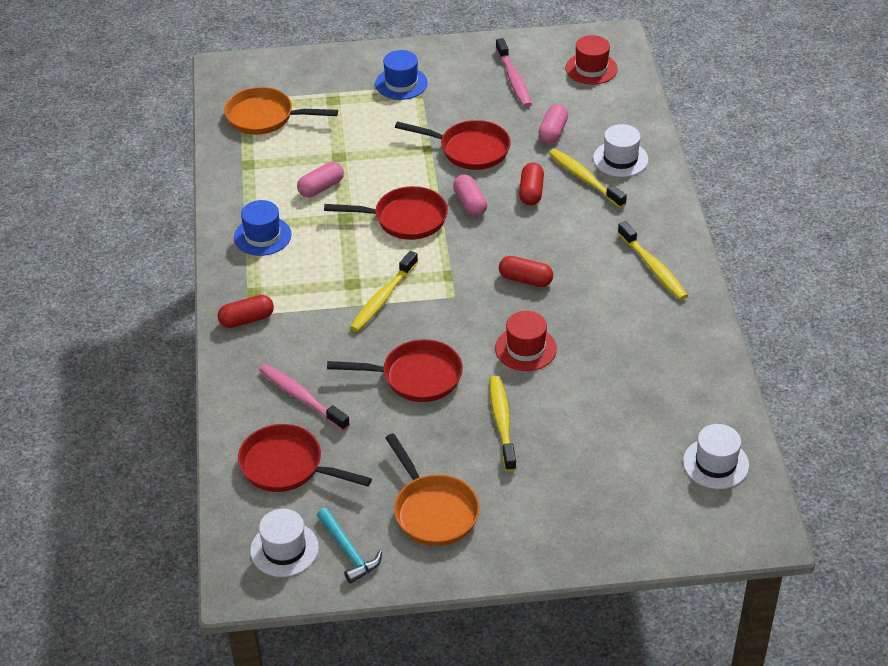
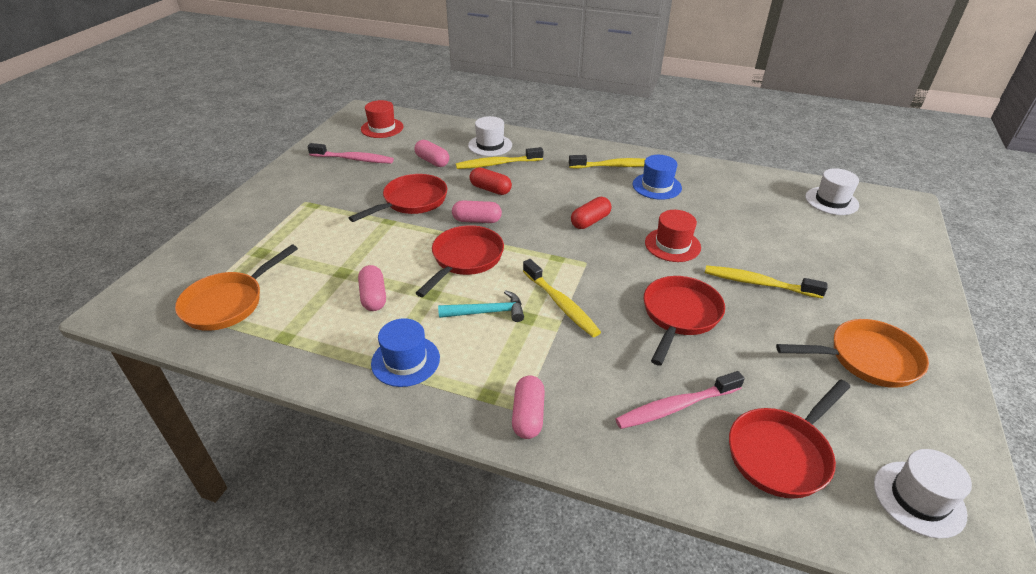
camera: 65 degrees left, 5 degrees down
(247, 320) = (528, 415): red capsule -> pink capsule
(348, 551) = (922, 440): turquoise hammer -> turquoise hammer (487, 312)
(401, 83) = (289, 209): blue hat -> blue hat (657, 186)

